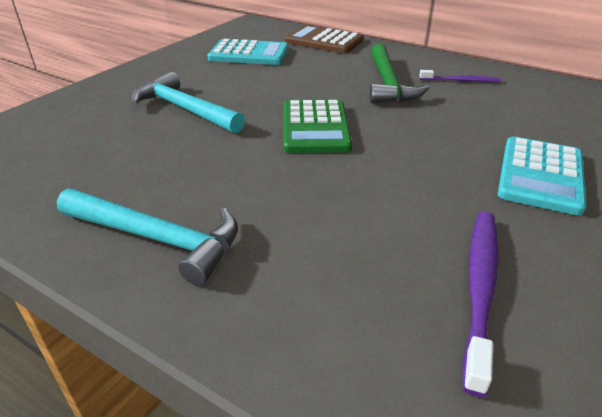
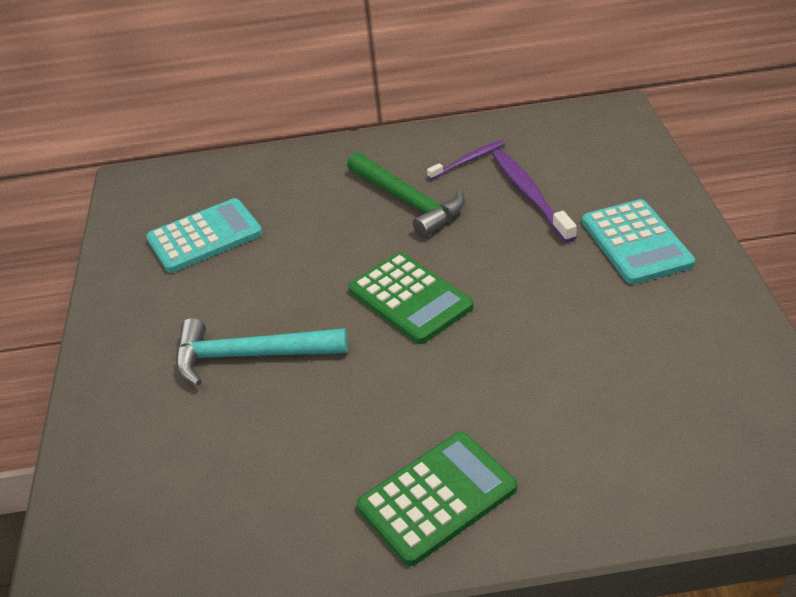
camera: 35 degrees left, 5 degrees up
(157, 239) = (437, 497): turquoise hammer -> green calculator
(324, 41) = (263, 170): brown calculator -> none
(480, 287) = (693, 371): purple toothbrush -> purple toothbrush (529, 194)

